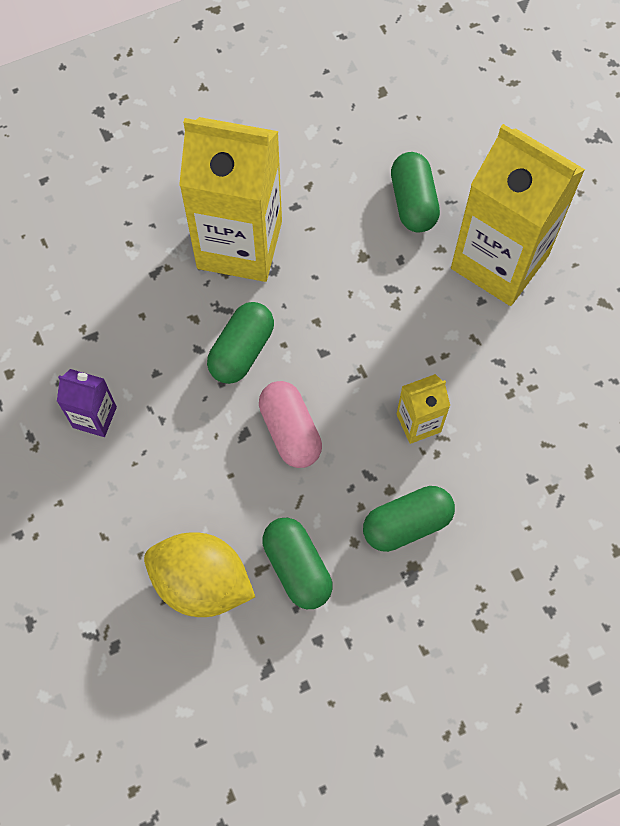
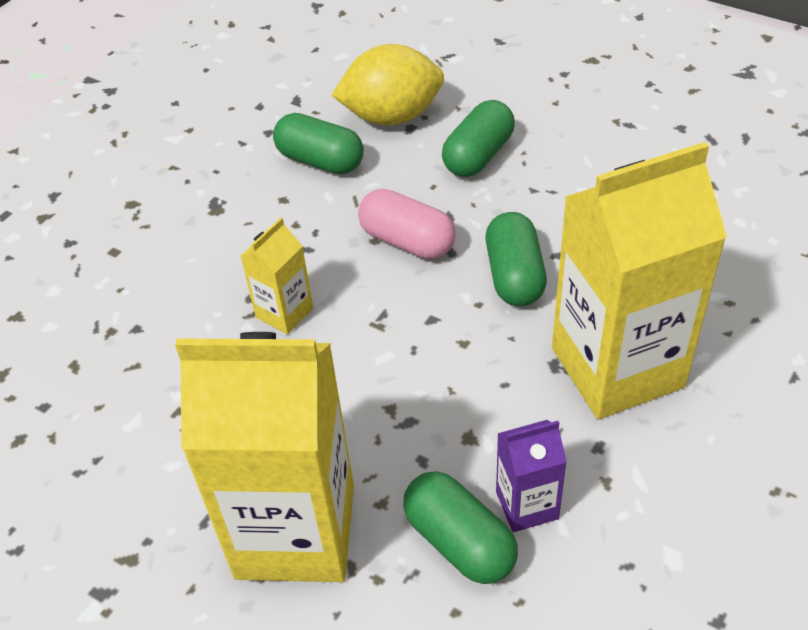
camera: 150 degrees right, 20 degrees down
(94, 417) = (592, 161): purple carton -> purple carton (527, 505)
(407, 524) = (242, 233): green capsule -> green capsule (478, 156)

